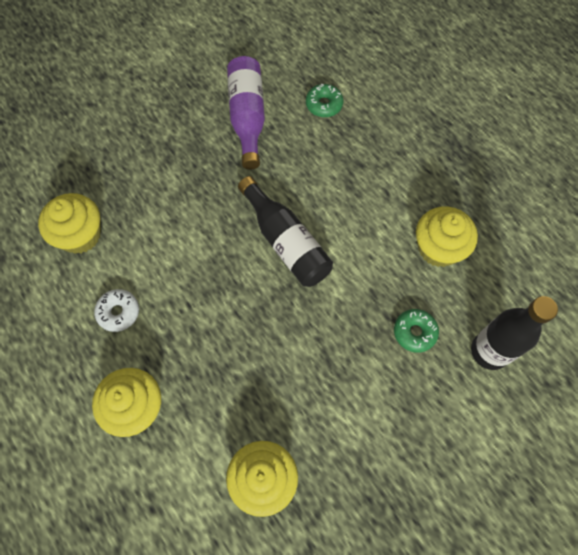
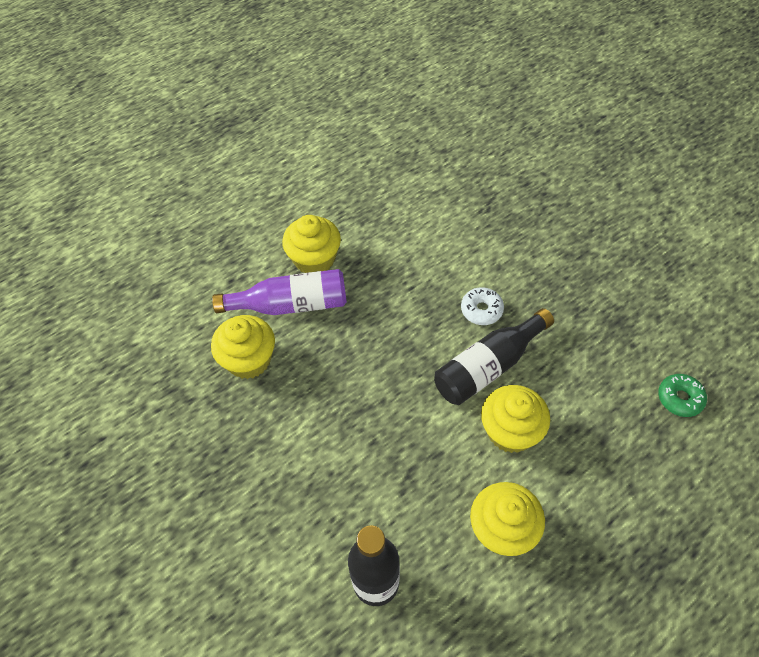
camera: 90 degrees right, 10 degrees down
(80, 235) = (472, 199): yellow cupcake -> yellow cupcake (510, 431)
(118, 312) = (400, 236): white donut -> white donut (481, 310)
(247, 117) = (639, 320): purple bottle -> purple bottle (290, 304)
(414, 332) = (394, 498): green donut -> none

